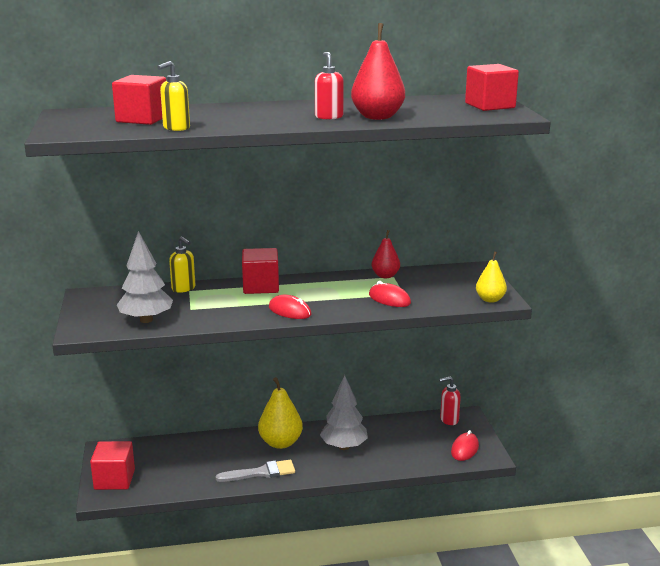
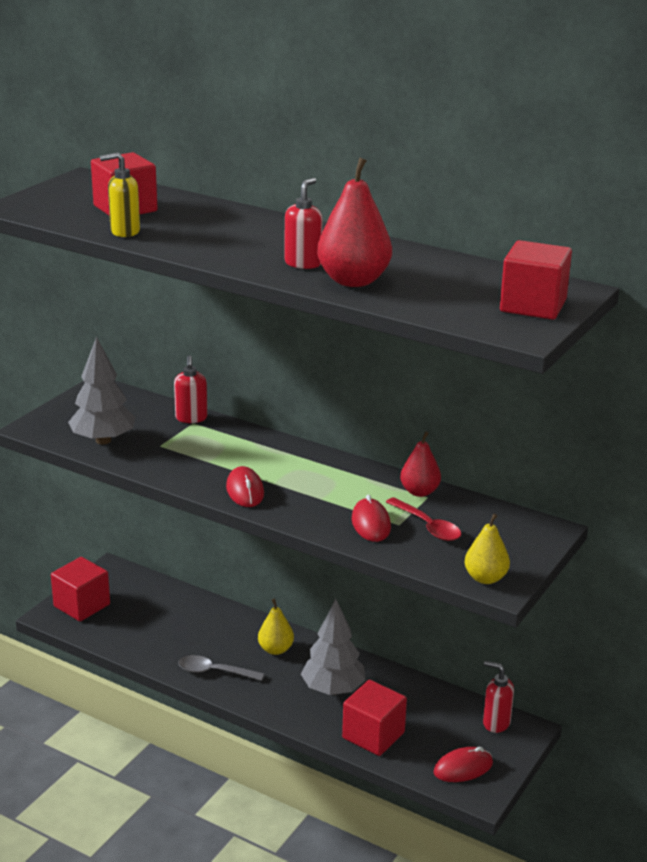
camera: 40 degrees right, 5 degrees up
(183, 288) = (191, 418): yellow soap dispenser -> red soap dispenser
(261, 286) = (266, 448): red cube -> red cube (373, 735)
(261, 472) = (214, 672): grey brush -> grey spoon
(280, 443) = (275, 649): yellow pear -> yellow pear, size x0.62
(419, 289) = (428, 526): none -> red spoon

